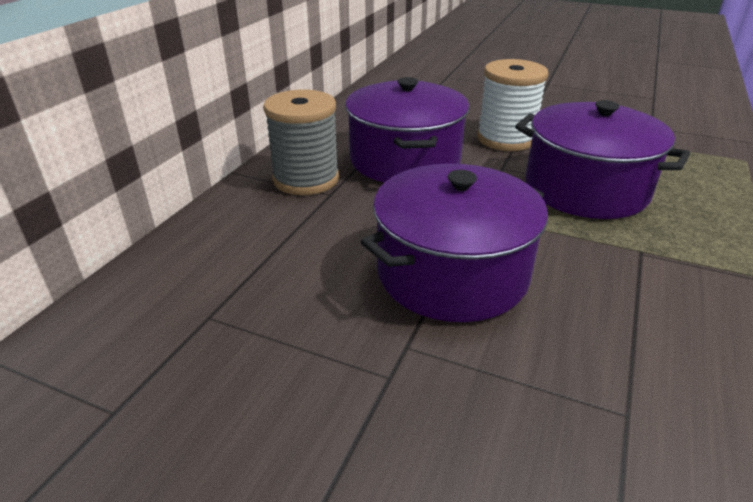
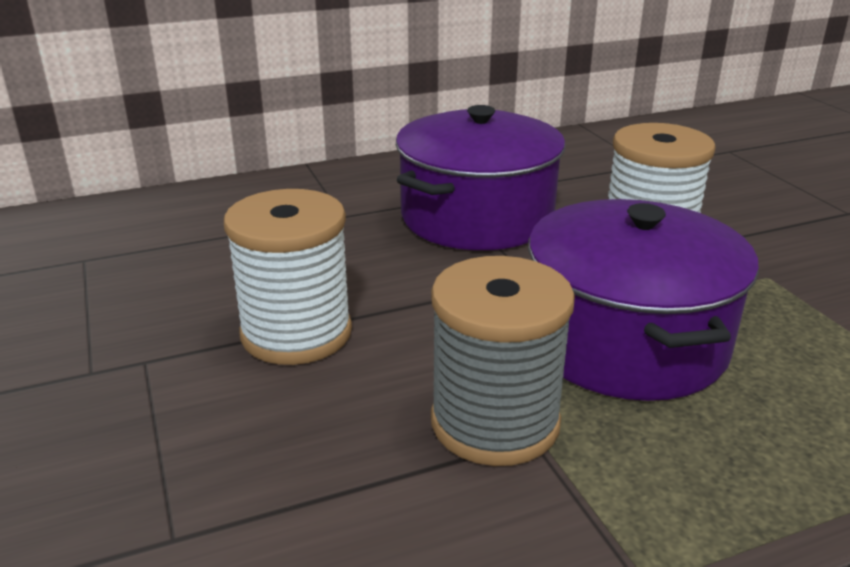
camera: 45 degrees right, 5 degrees down
(306, 179) = (349, 194): grey spool -> grey spool (495, 422)
(452, 273) = (296, 333): purple pot -> white spool

